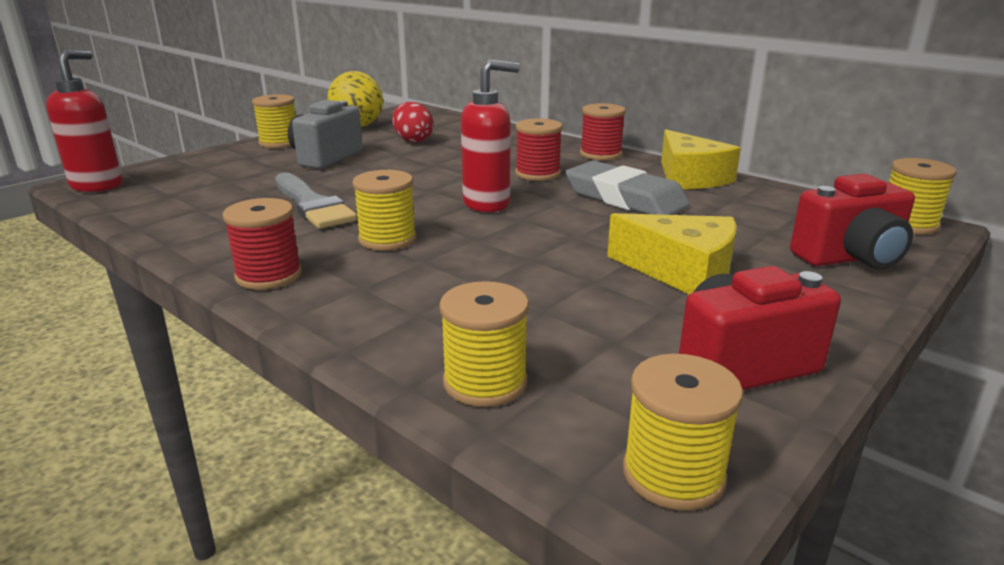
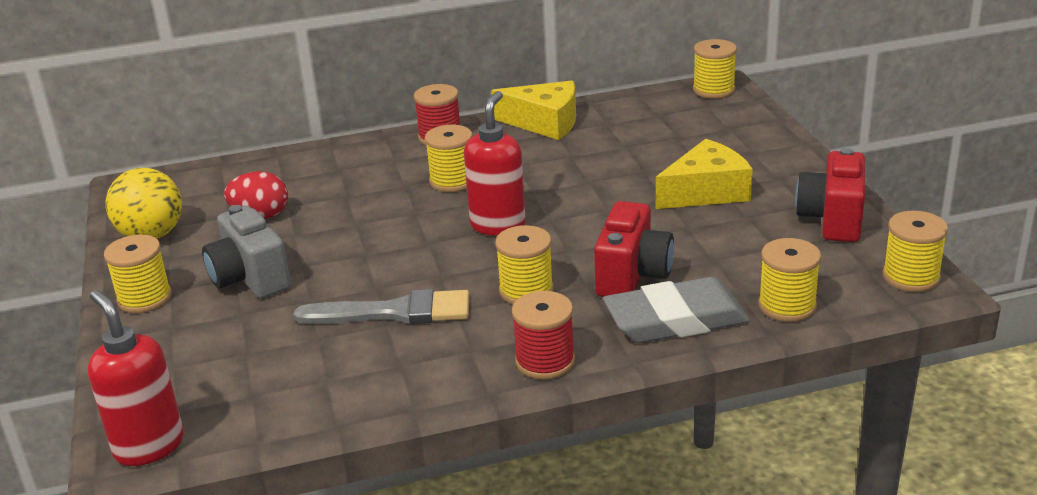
camera: 55 degrees left, 5 degrees up
(537, 174) = (452, 181): red spool -> yellow spool
(625, 198) = (556, 164): grey eraser -> grey eraser (675, 320)
(850, 258) = (741, 131): red camera -> red camera (632, 276)

